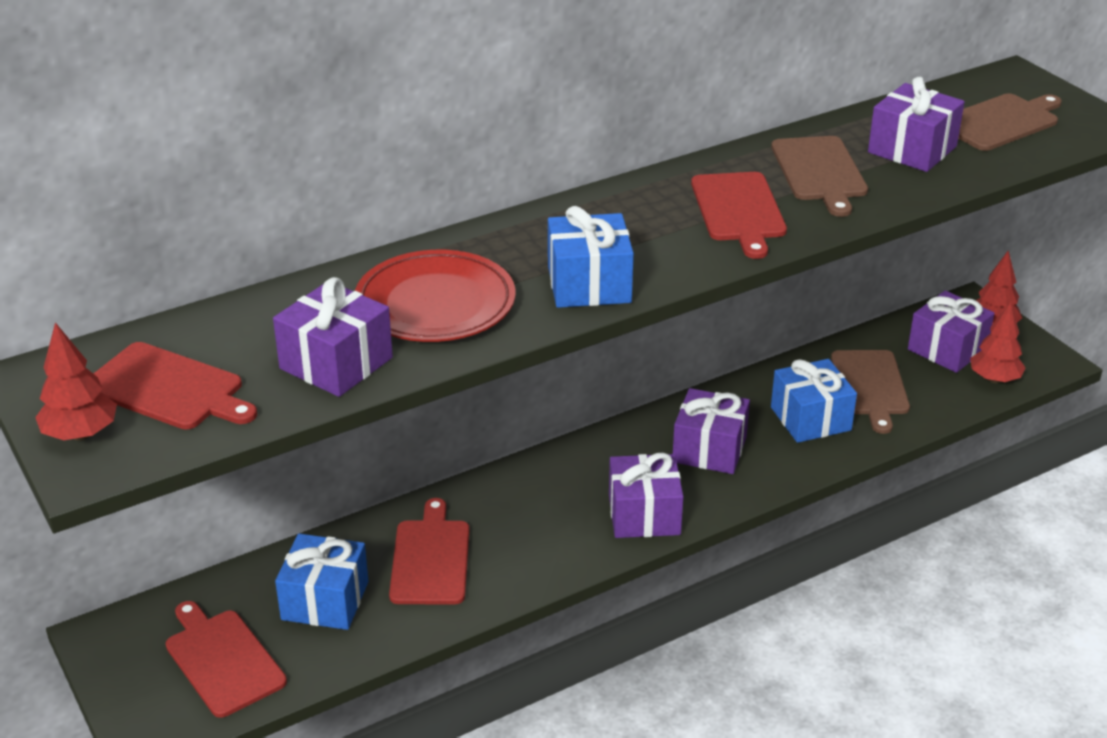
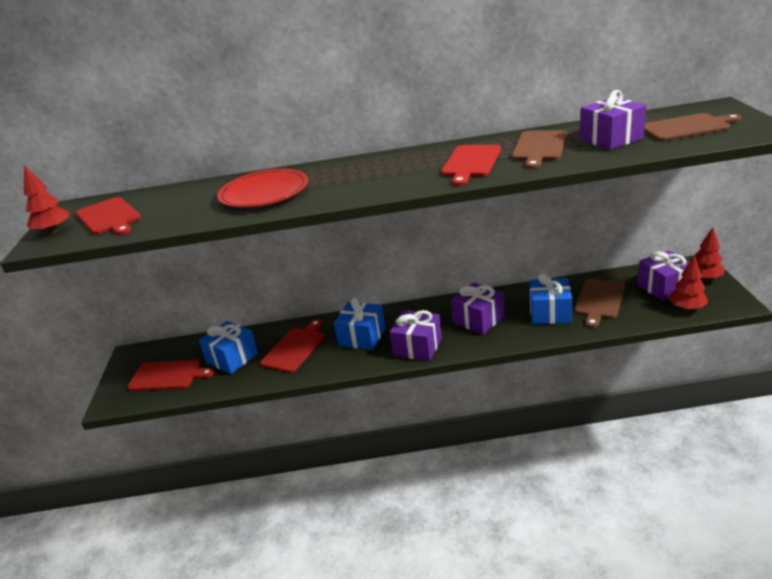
camera: 30 degrees right, 5 degrees down
(222, 660) = (168, 376): red cutting board -> red cutting board turned 105 degrees clockwise
(336, 363) = (189, 214): purple gift -> none
(589, 284) = (350, 191): blue gift -> blue gift (362, 337)

